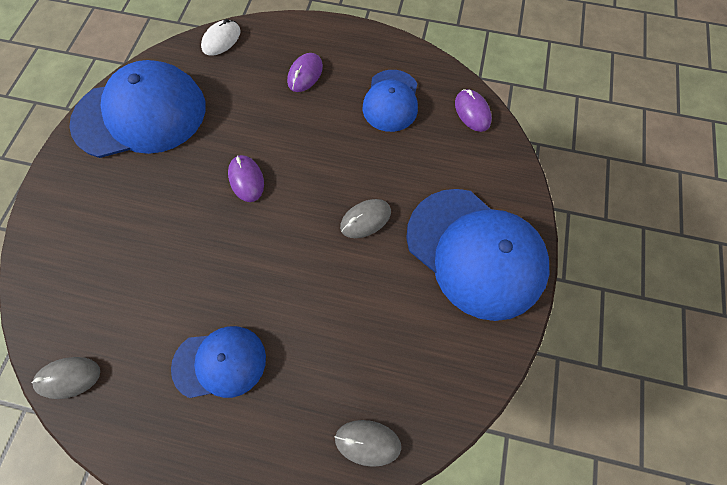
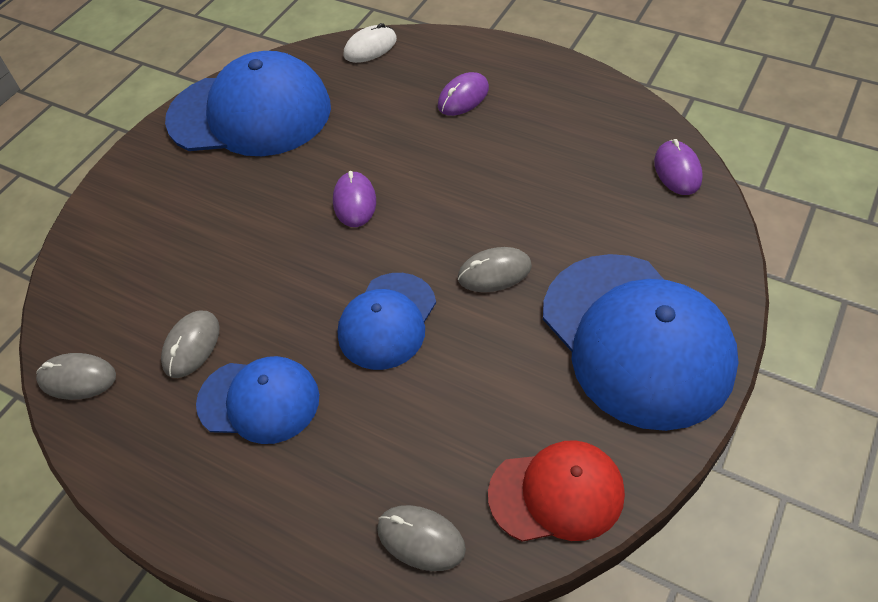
camera: 20 degrees right, 15 degrees down
(153, 328) = (191, 346): none -> grey mouse
(391, 101) = (567, 142): blue cap -> blue cap (387, 321)
(450, 384) = (557, 493): none -> red cap

